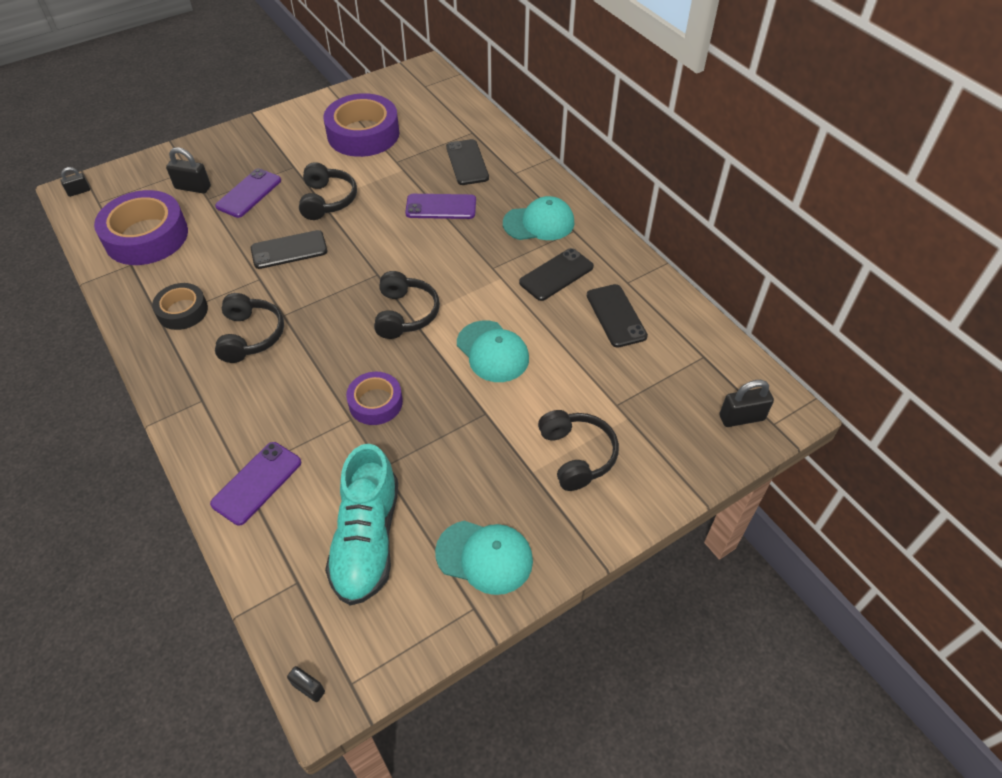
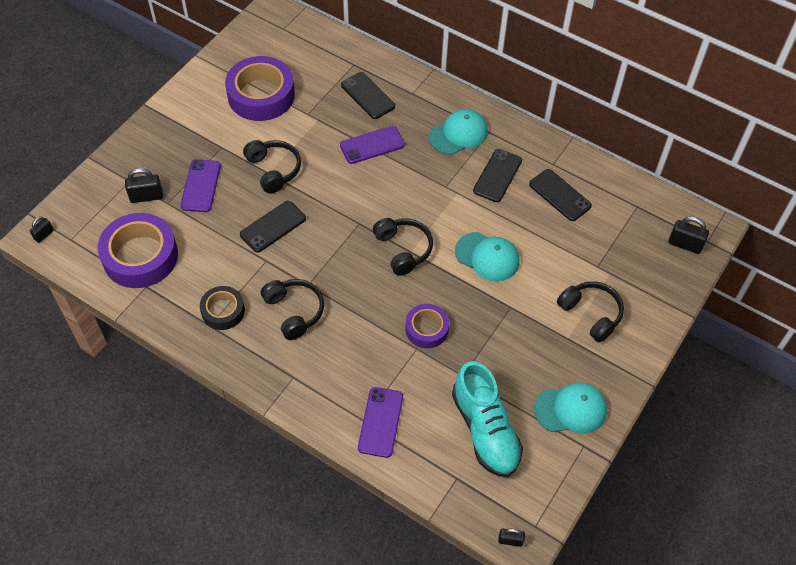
camera: 25 degrees left, 5 degrees up
(741, 418) = (685, 244): black padlock -> black padlock turned 60 degrees clockwise

